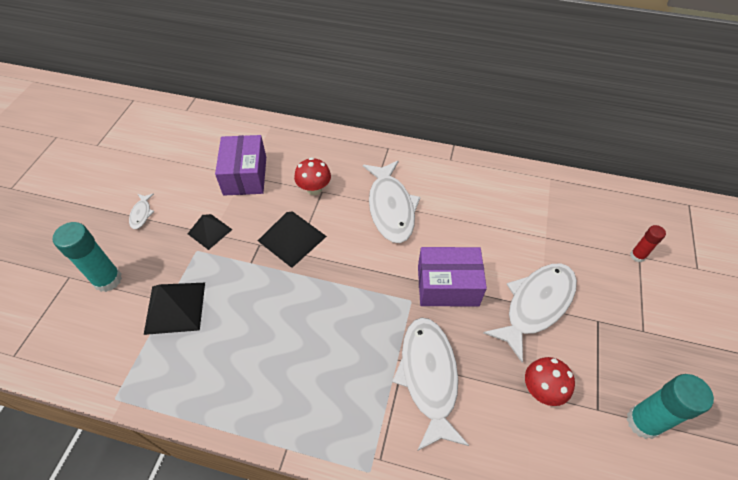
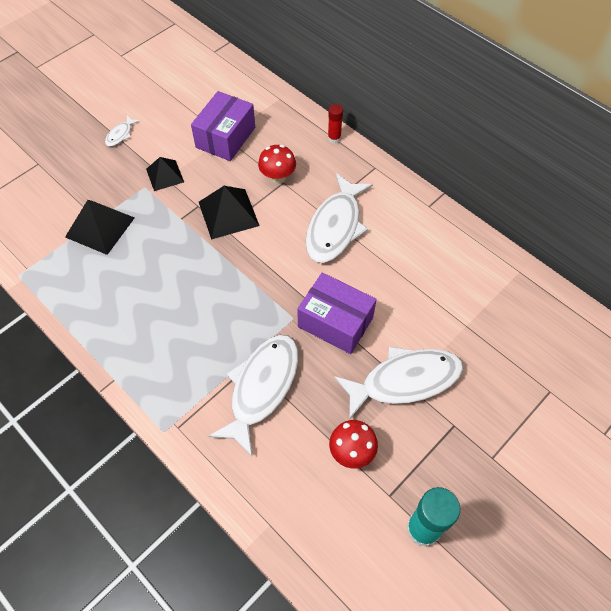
camera: 30 degrees right, 5 degrees up
(108, 280) = (64, 179): turquoise glue stick -> none
(637, 256) = (548, 389): red glue stick -> red glue stick (334, 138)

